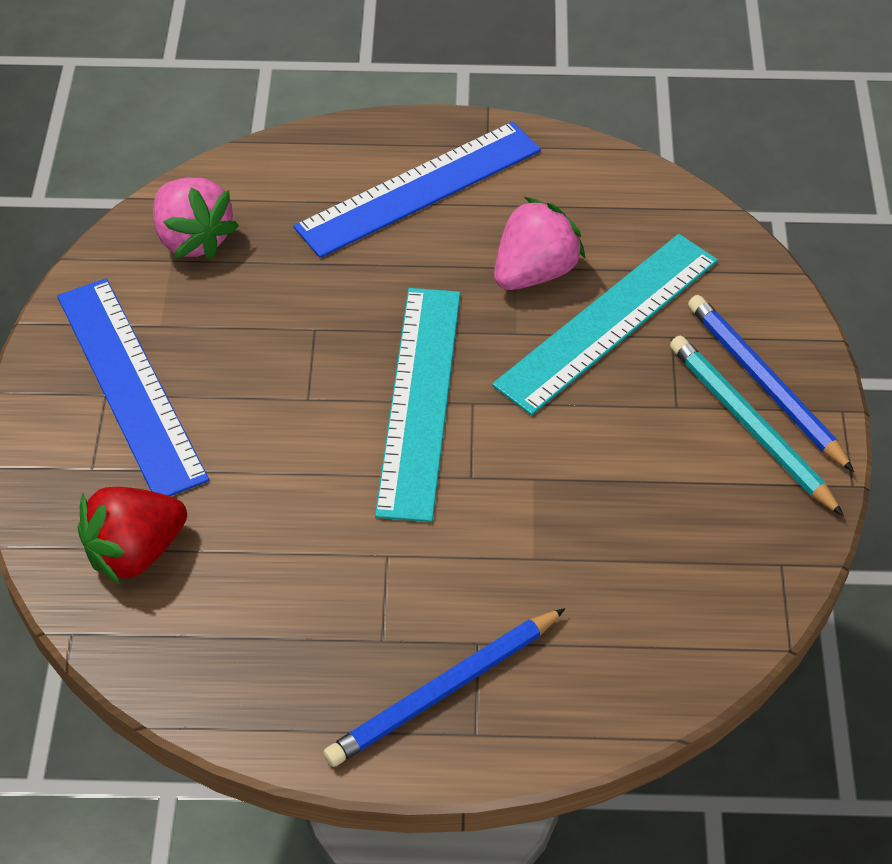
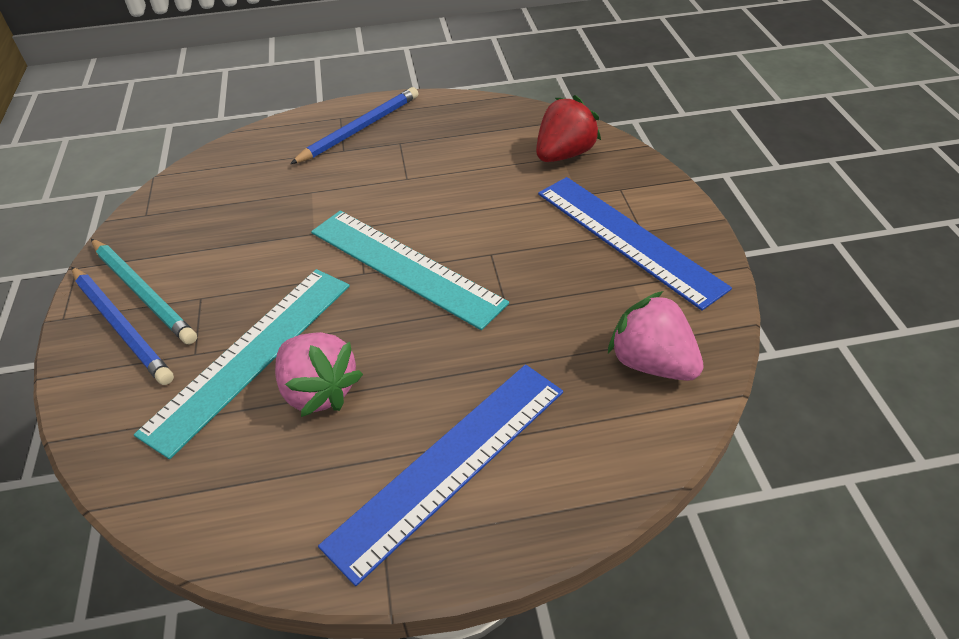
camera: 170 degrees right, 5 degrees down
(419, 400) = (405, 266): turquoise ruler -> turquoise ruler turned 45 degrees counterclockwise
(534, 272) = (319, 390): pink strawberry -> pink strawberry turned 75 degrees counterclockwise

